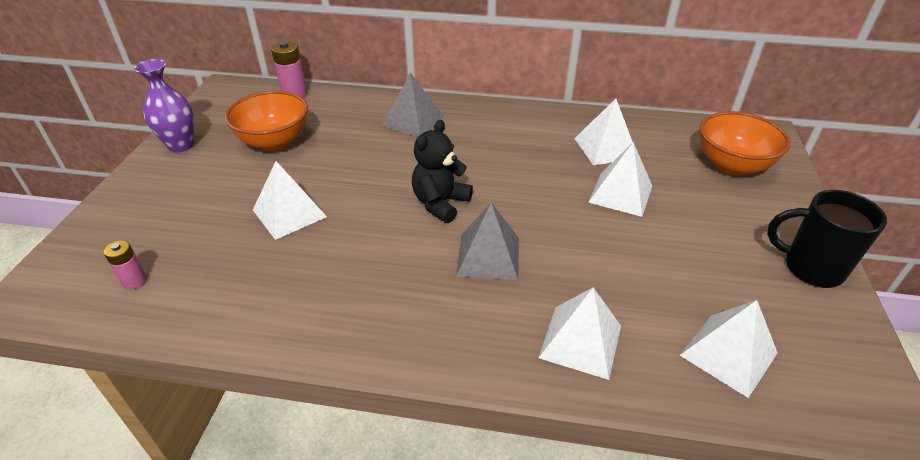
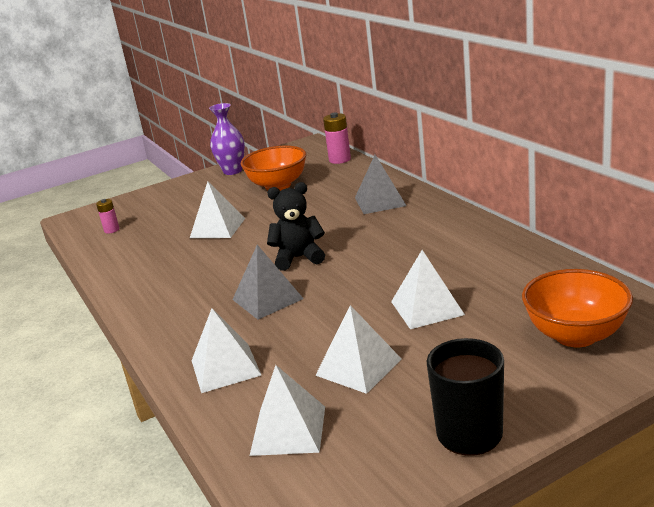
camera: 55 degrees right, 15 degrees down
(605, 148) = (485, 274): white pyramid -> white pyramid (358, 367)

